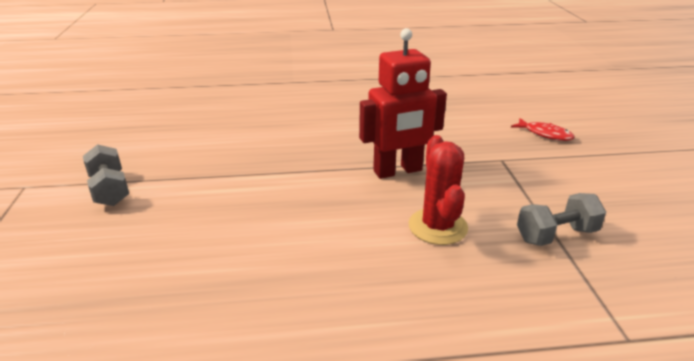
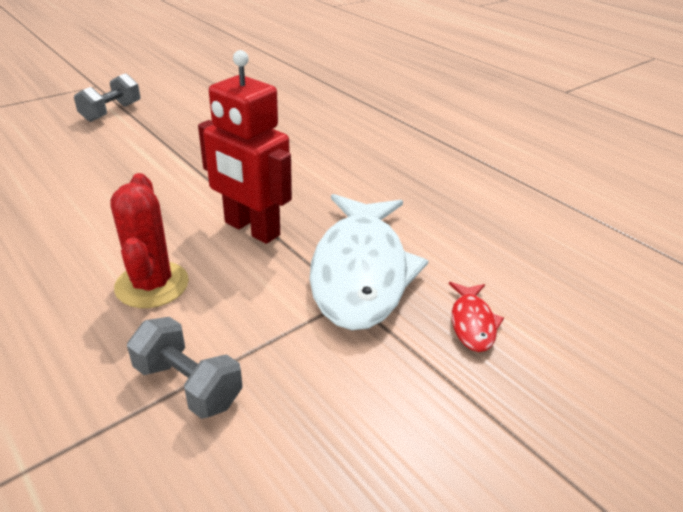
camera: 55 degrees right, 5 degrees up
(437, 227) = (152, 285): red cactus -> red cactus turned 60 degrees counterclockwise
(477, 149) = (361, 271): none -> white fish

